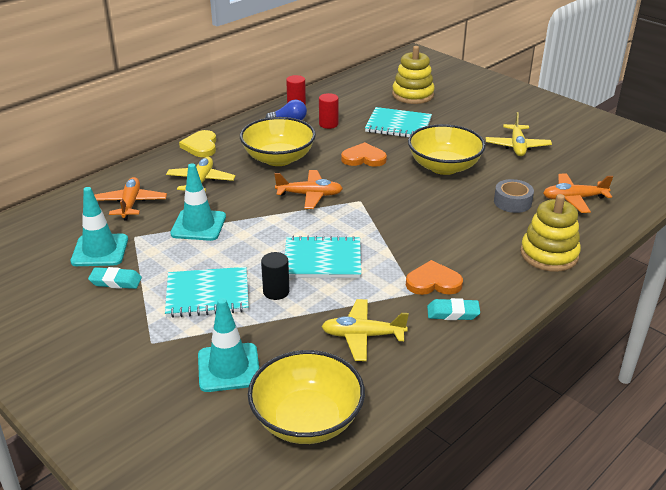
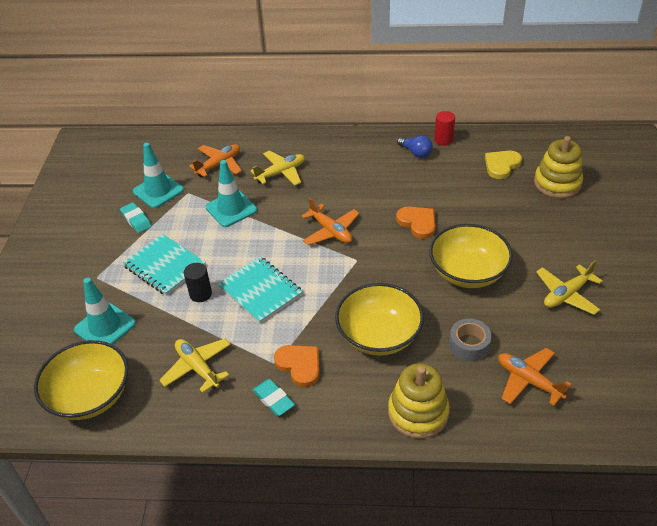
camera: 50 degrees right, 10 degrees up
(201, 146) = (323, 141): yellow heart -> yellow heart (501, 165)
(278, 158) = (357, 184): yellow bowl -> yellow bowl (379, 335)
(328, 124) = (440, 173): red cylinder -> none
(398, 125) = (494, 208): turquoise notebook -> none

